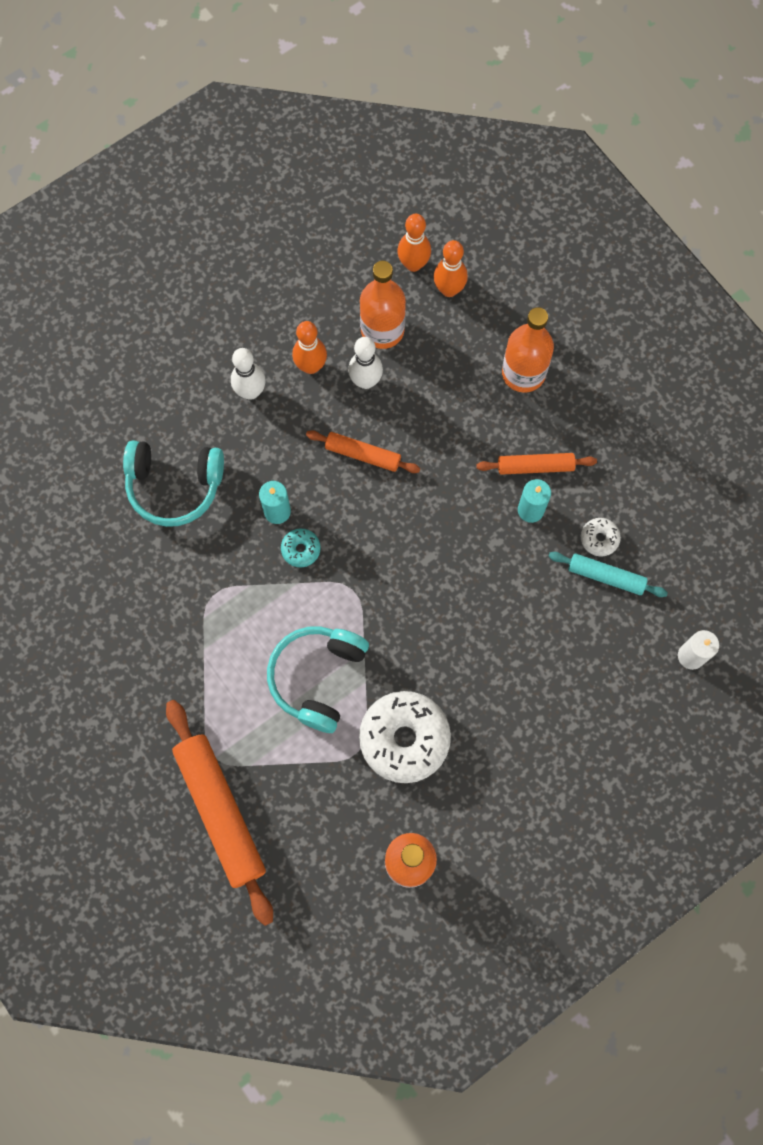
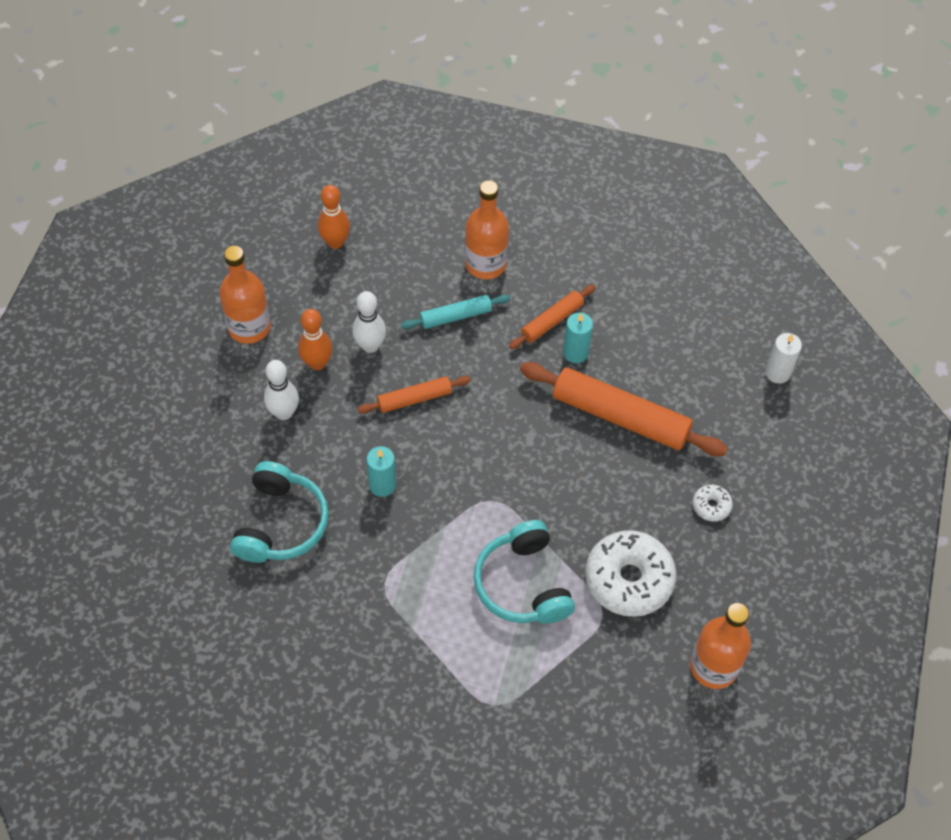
camera: 40 degrees left, 15 degrees down
(174, 486) = (281, 523): turquoise headphones -> turquoise headphones turned 45 degrees counterclockwise
(221, 811) = (535, 742): orange rolling pin -> orange rolling pin (620, 416)
(301, 549) = (426, 500): turquoise donut -> none
(382, 330) = (351, 302): orange bottle -> orange bottle (249, 327)
(449, 289) = (378, 243): orange bowling pin -> none
(599, 539) = (642, 339): white donut -> white donut (711, 506)
(606, 577) = (670, 361): turquoise rolling pin -> turquoise rolling pin (455, 316)

